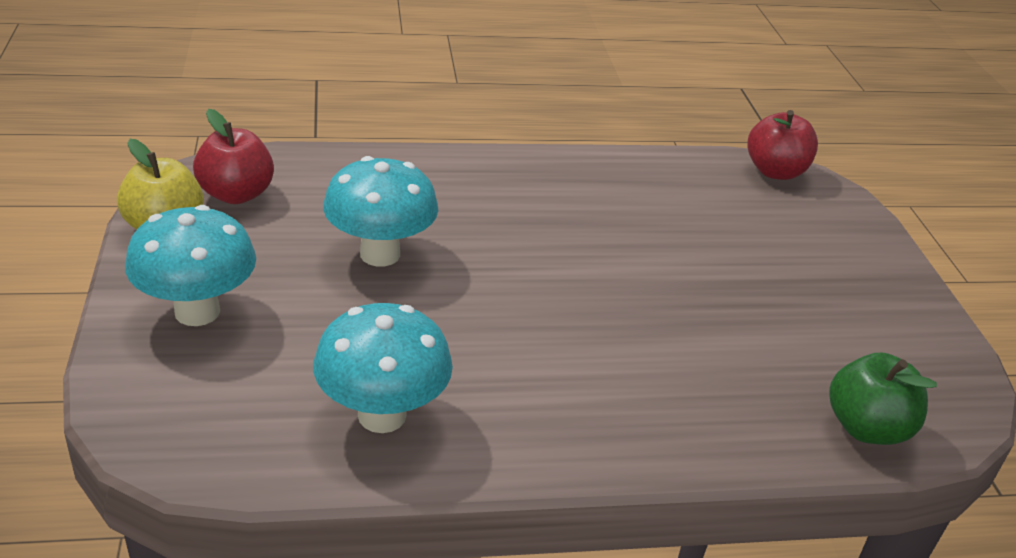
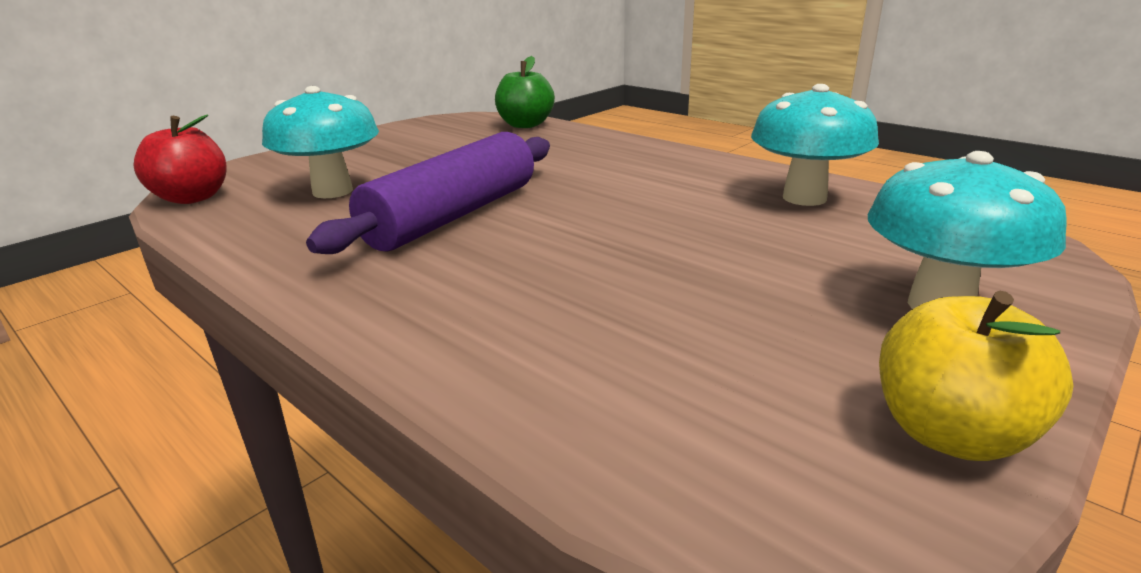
camera: 125 degrees left, 10 degrees down
(236, 194) = (774, 435): red apple -> none
(380, 254) = (661, 278): turquoise mushroom -> turquoise mushroom (332, 191)
(592, 242) = (453, 215): none -> purple rolling pin

